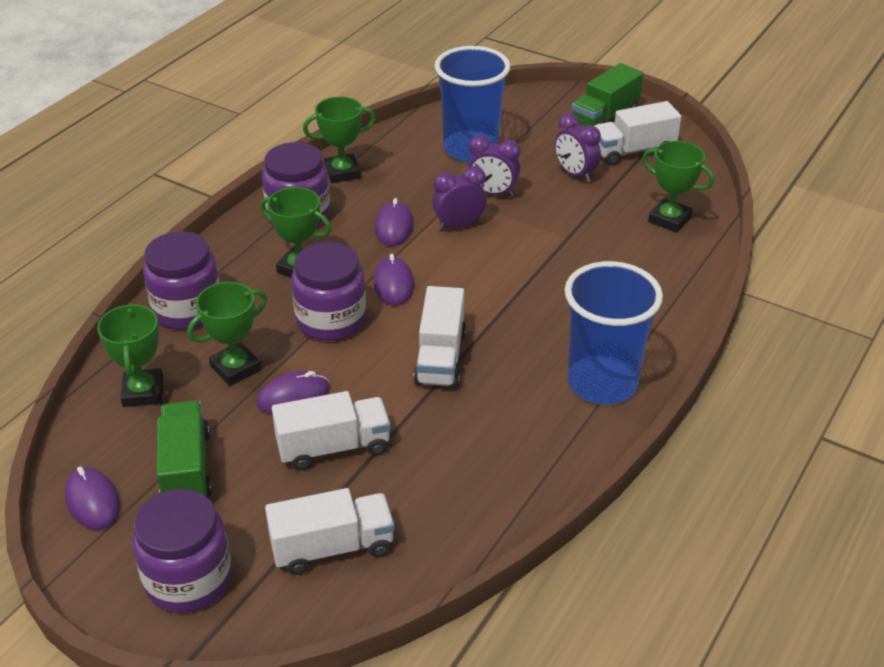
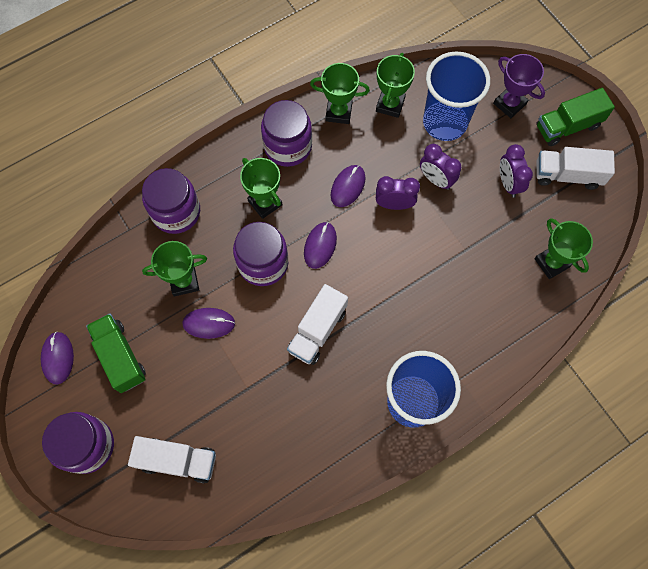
camera: 25 degrees right, 30 degrees up
(143, 392) = (120, 278): green trophy -> green trophy (390, 105)
(186, 469) = (120, 357): green truck -> green truck turned 45 degrees counterclockwise
(333, 447) = (214, 379): white truck -> none
(531, 117) = (509, 104): none -> purple trophy

